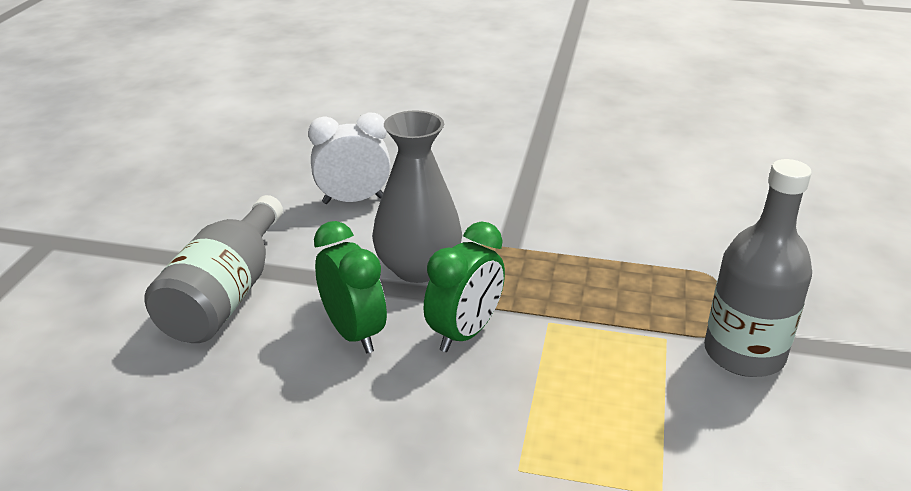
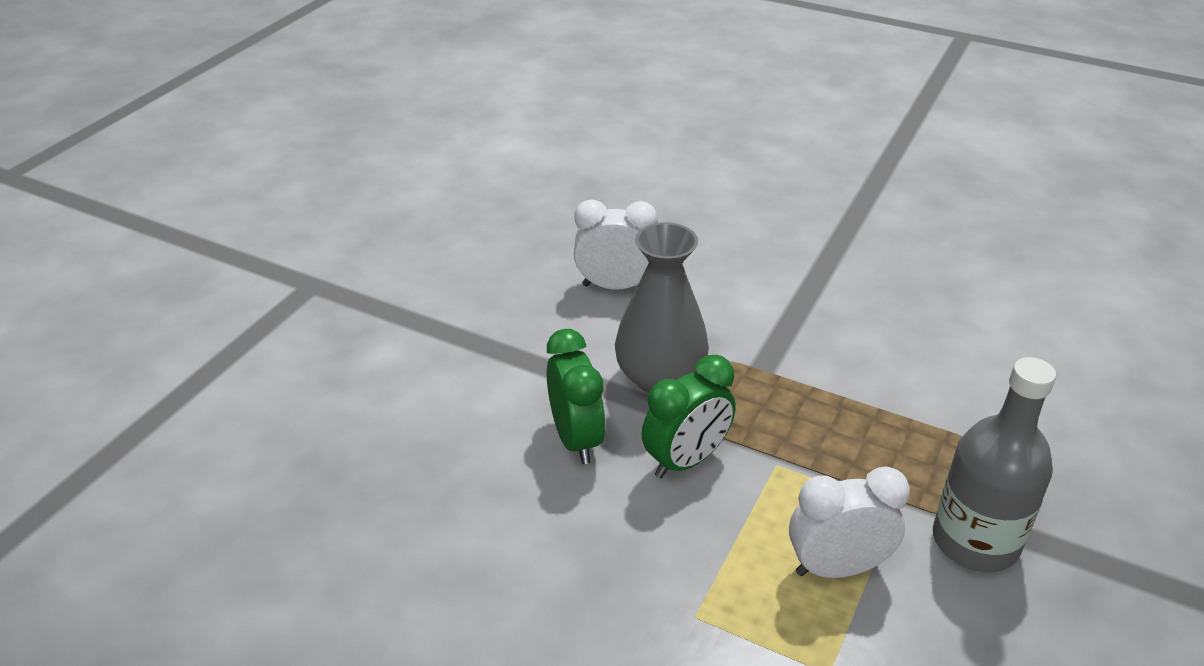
camera: 15 degrees right, 5 degrees up
(225, 295) = (463, 375): grey bottle -> none
(634, 399) = (837, 568): none -> white clock

